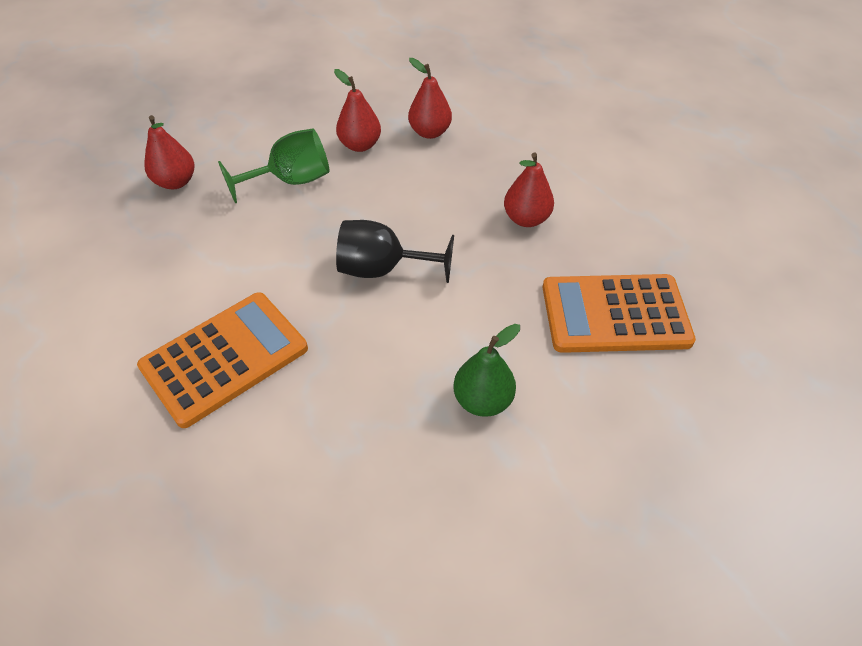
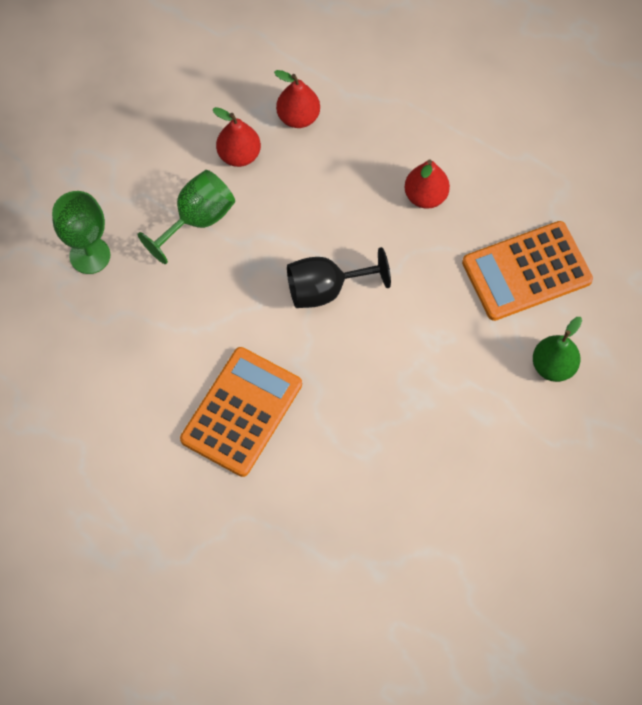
camera: 20 degrees left, 15 degrees up
(176, 182) = (90, 255): red pear -> green goblet
(483, 400) = (452, 380): green pear -> green pear (553, 366)

